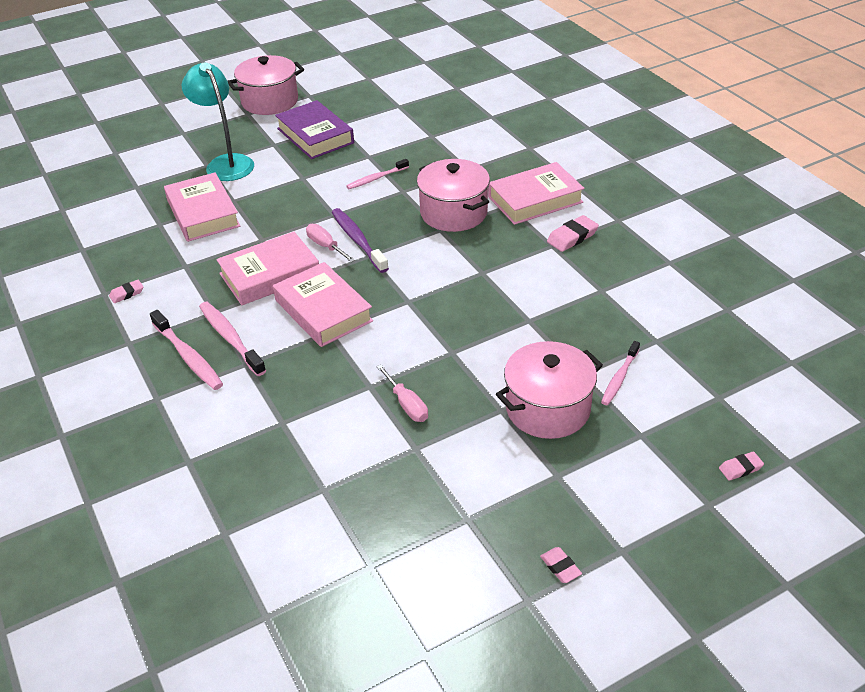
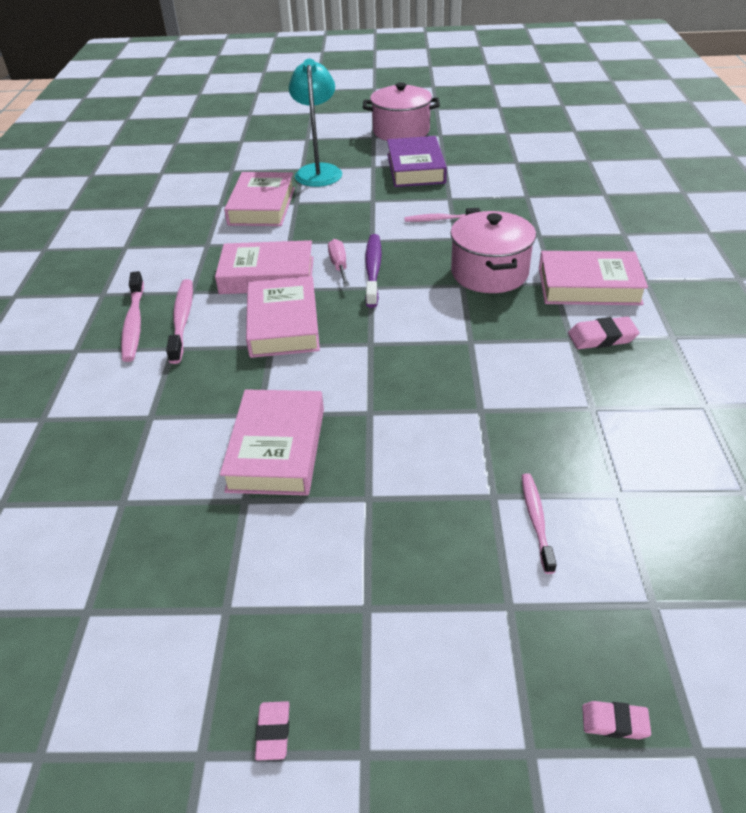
camera: 30 degrees right, 0 degrees up
(127, 293) = (141, 253): pink eraser -> none
(407, 404) = (277, 449): pink screwdriver -> pink book
(547, 409) = (420, 520): pink pot -> none
(619, 378) = (536, 520): pink toothbrush -> pink toothbrush turned 120 degrees clockwise

